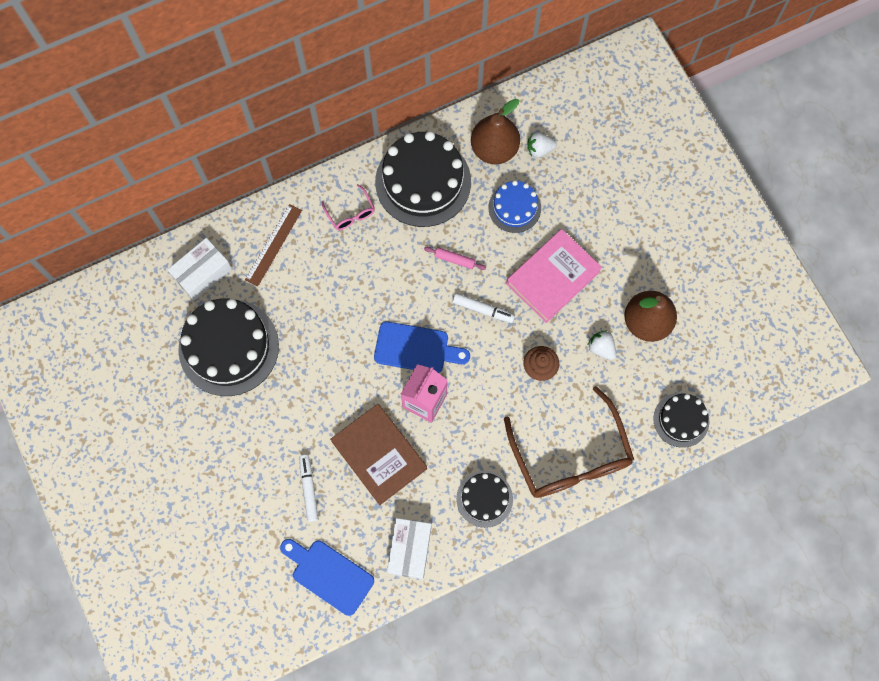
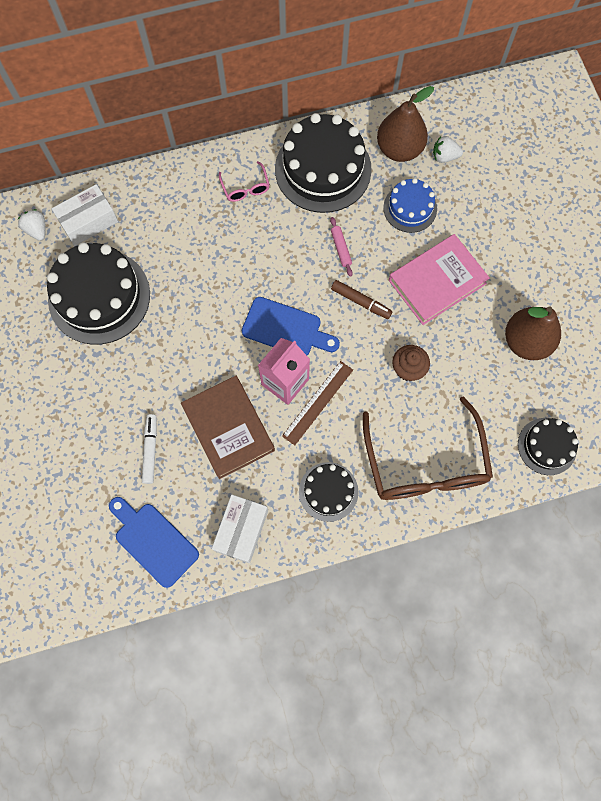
camera: 10 degrees right, 0 degrees up
(273, 245) = (164, 205): brown ruler -> brown ruler (317, 402)
(454, 260) = (341, 248): pink rolling pin -> pink rolling pin turned 45 degrees clockwise
(483, 310) = (361, 302): white marker -> brown marker
(601, 348) = (475, 359): white strawberry -> white strawberry (37, 230)

